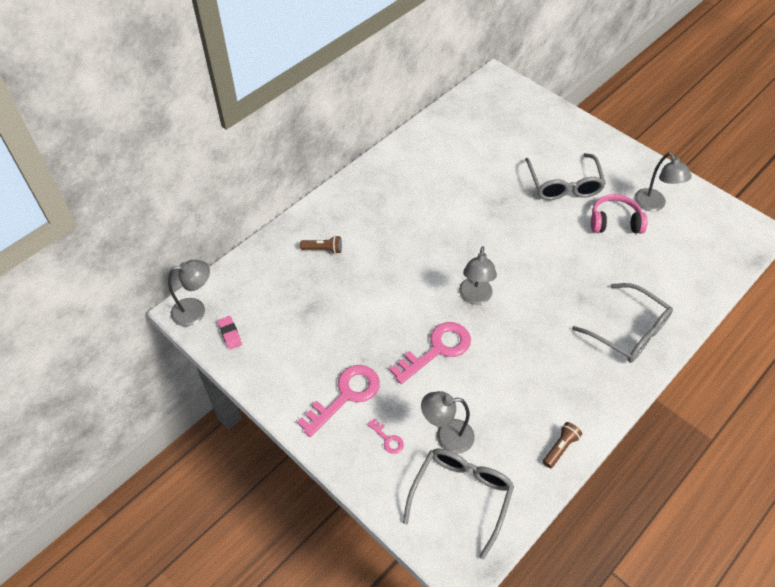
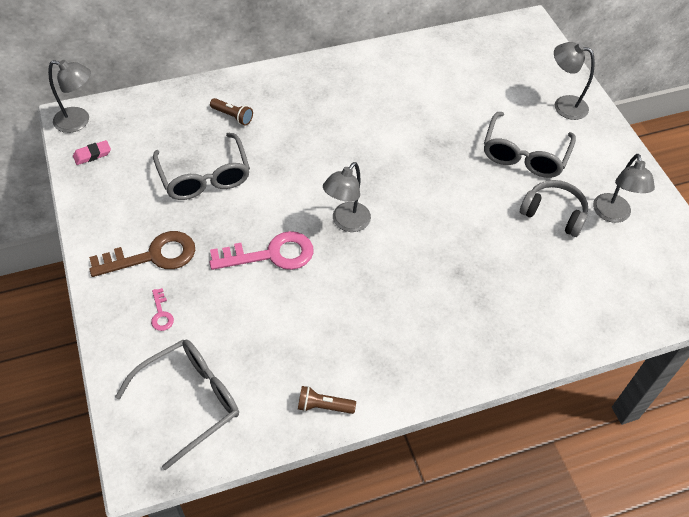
camera: 25 degrees right, 0 degrees up
(230, 334) = (92, 154): pink eraser -> pink eraser turned 60 degrees clockwise
(345, 395) = (152, 256): pink key -> brown key
(446, 436) = (218, 339): grey lamp -> grey lamp (563, 105)
(560, 448) = (323, 406): brown flashlight -> brown flashlight turned 150 degrees counterclockwise
(614, 222) = (553, 213): pink headphones -> grey headphones
(627, 331) = (485, 327): grey glasses -> grey glasses (204, 176)

